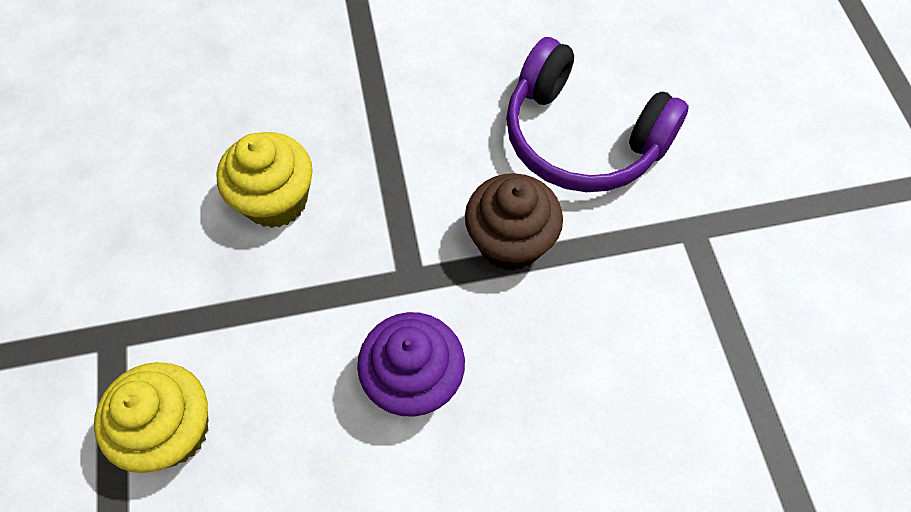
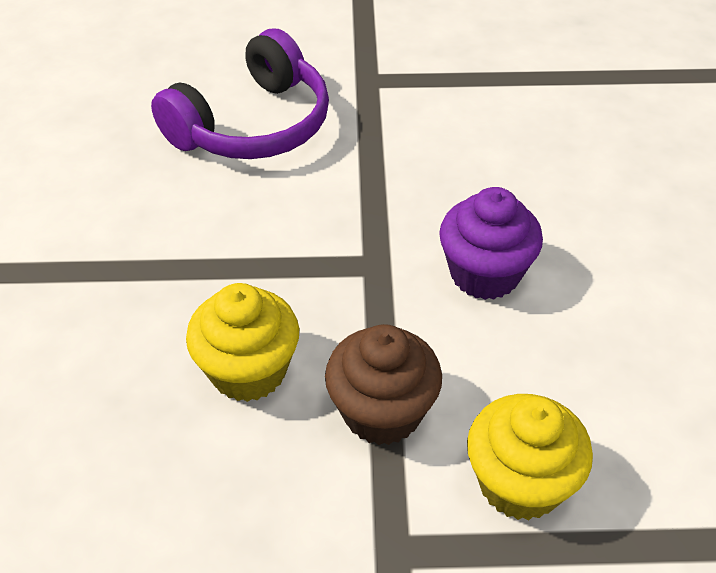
camera: 80 degrees left, 15 degrees down
(510, 242) = (352, 189): brown cupcake -> brown cupcake (382, 412)

